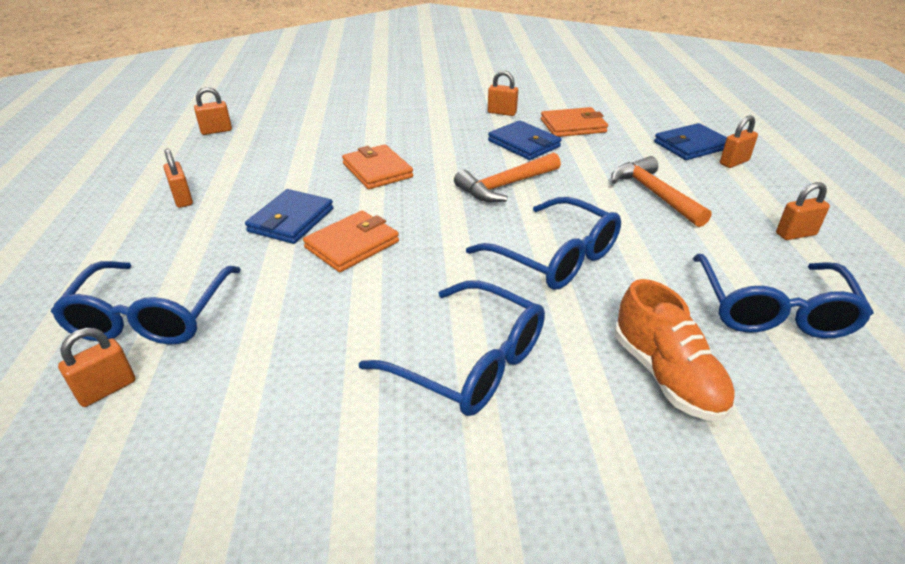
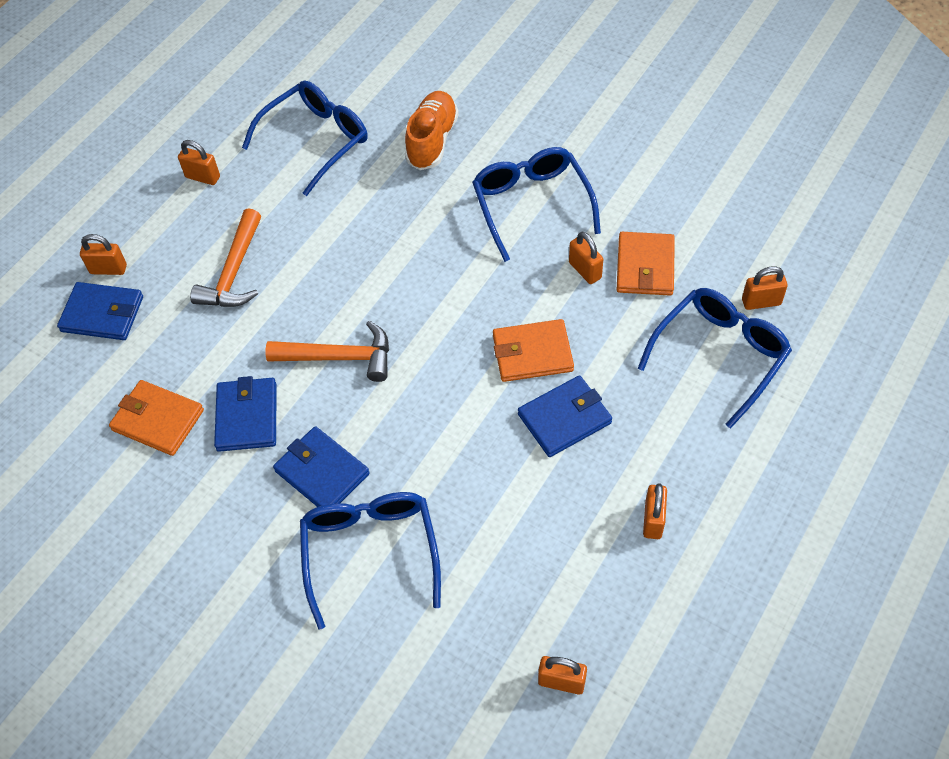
camera: 140 degrees left, 20 degrees up
(377, 170) = (433, 457): orange wallet -> orange wallet (645, 266)
(444, 142) = (322, 472): none -> blue wallet
(502, 113) = (194, 501): orange padlock -> orange padlock (585, 270)
(555, 257) = (394, 253): blue glasses -> blue glasses (370, 552)

